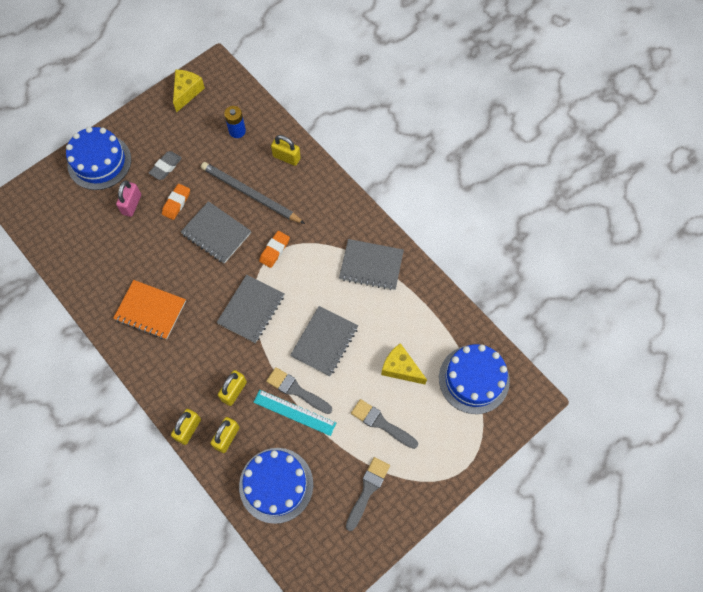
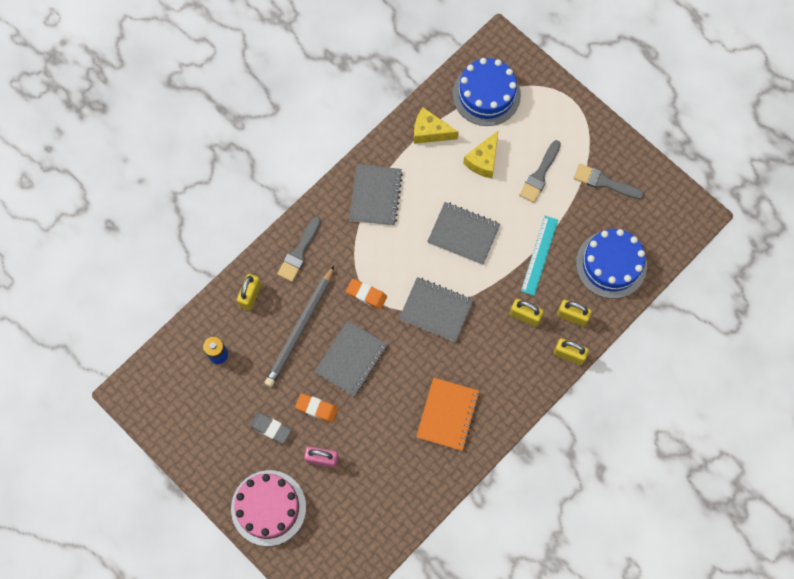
camera: 95 degrees left, 5 degrees up
(99, 162) = (268, 508): blue cake -> pink cake
(187, 92) = (166, 421): yellow cheese -> yellow cheese (430, 132)
(296, 390) = (517, 256): grey brush -> grey brush (299, 252)

